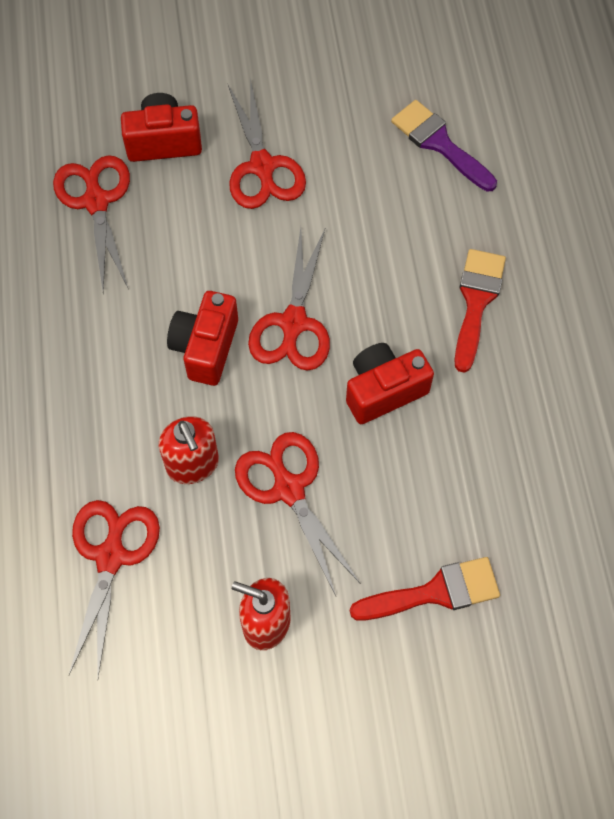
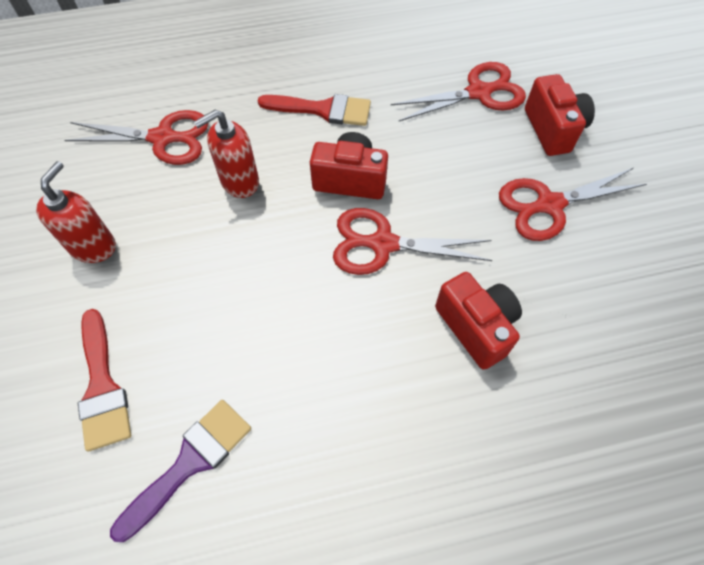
camera: 85 degrees right, 5 degrees down
(289, 489) = (215, 254): red scissors -> none
(383, 390) = (317, 327): red camera -> red camera (476, 327)
(439, 143) = (632, 368): purple brush -> purple brush (190, 462)
(476, 301) = (434, 417): red brush -> red brush (323, 110)

